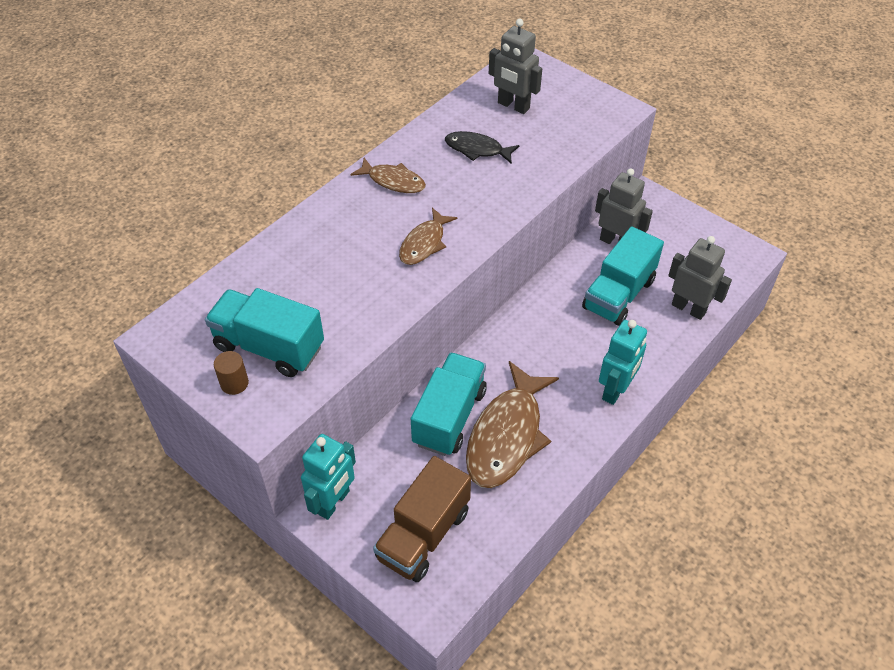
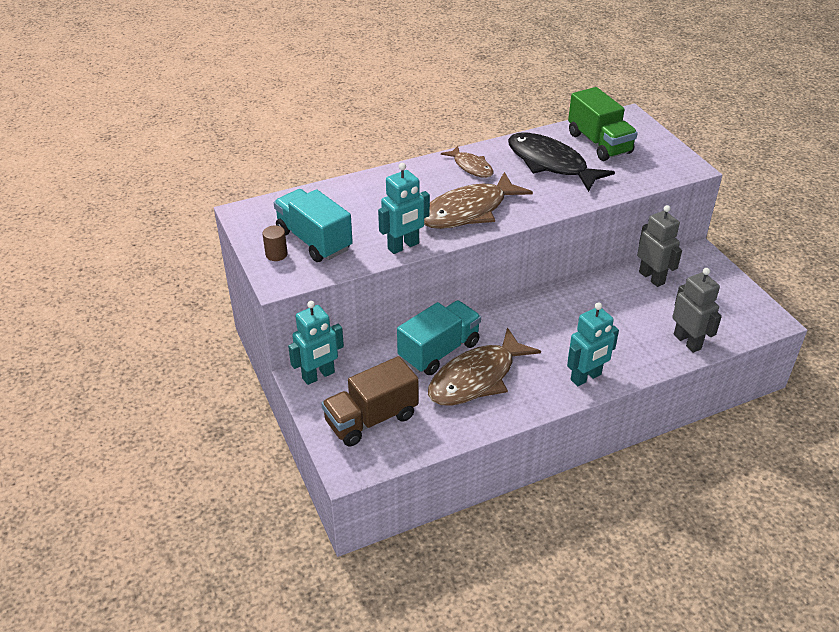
camera: 25 degrees right, 10 degrees down
(378, 317) = (403, 246): none -> turquoise robot
(424, 243) = (468, 211): brown fish -> brown fish, size x1.82
(477, 149) = (550, 164): black fish -> black fish, size x1.82
(513, 106) = (599, 143): grey robot -> green truck
(618, 294) = (631, 313): turquoise truck -> none

